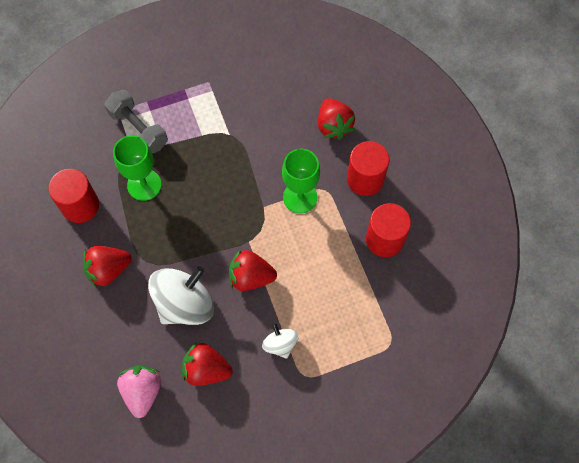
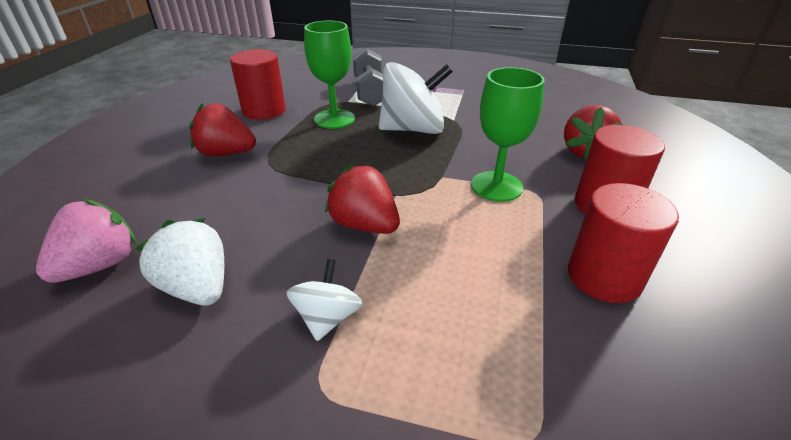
camera: 35 degrees right, 30 degrees down
(185, 304) = (260, 211): white spinning top -> white spinning top (413, 129)
(206, 369) = (197, 287): red strawberry -> white strawberry

